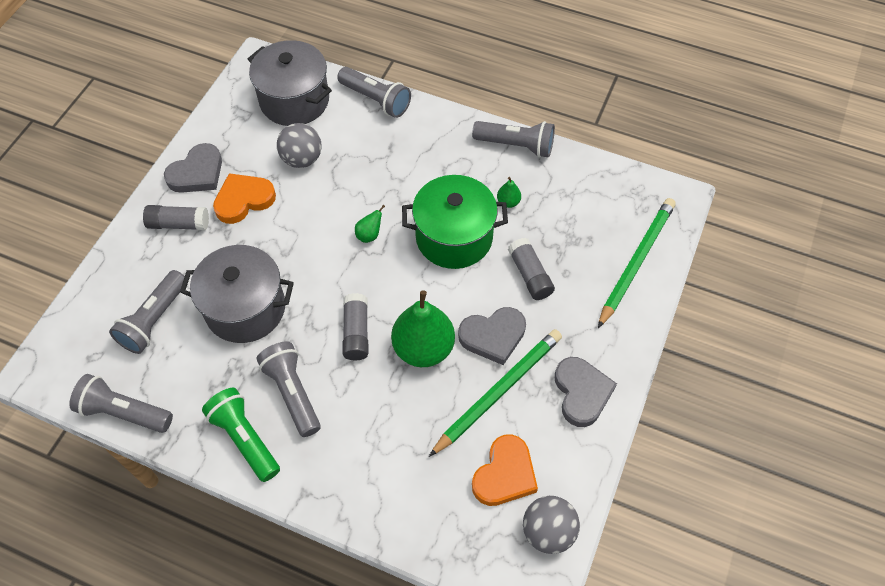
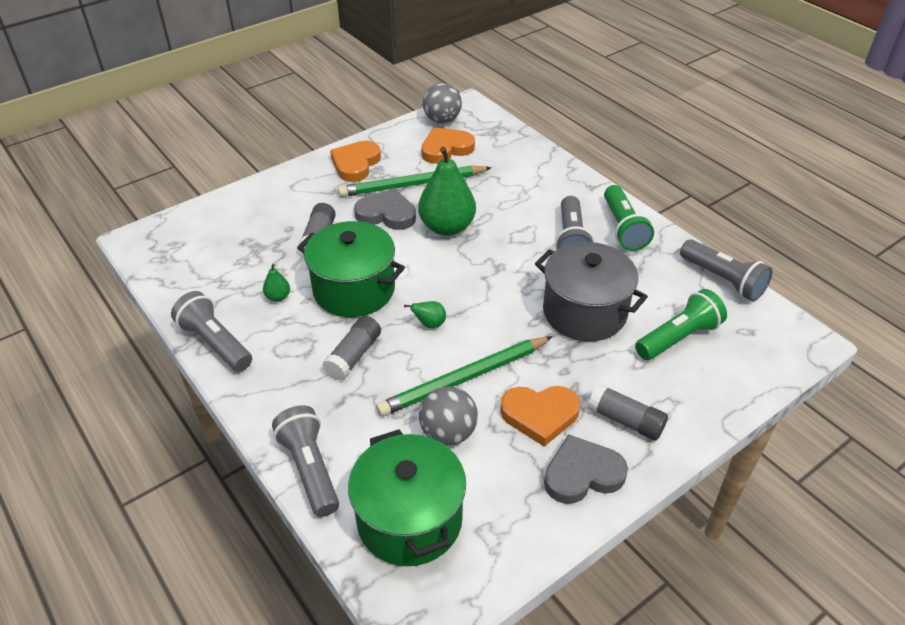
camera: 150 degrees left, 15 degrees down
(154, 320) = (678, 337): grey flashlight -> green flashlight
(294, 100) = (409, 520): grey pot -> green pot
(356, 332) = (494, 257): grey glue stick -> grey glue stick (353, 356)
(581, 393) = (355, 164): grey heart -> orange heart
(636, 262) = (228, 214): green pencil -> green pencil (465, 379)

